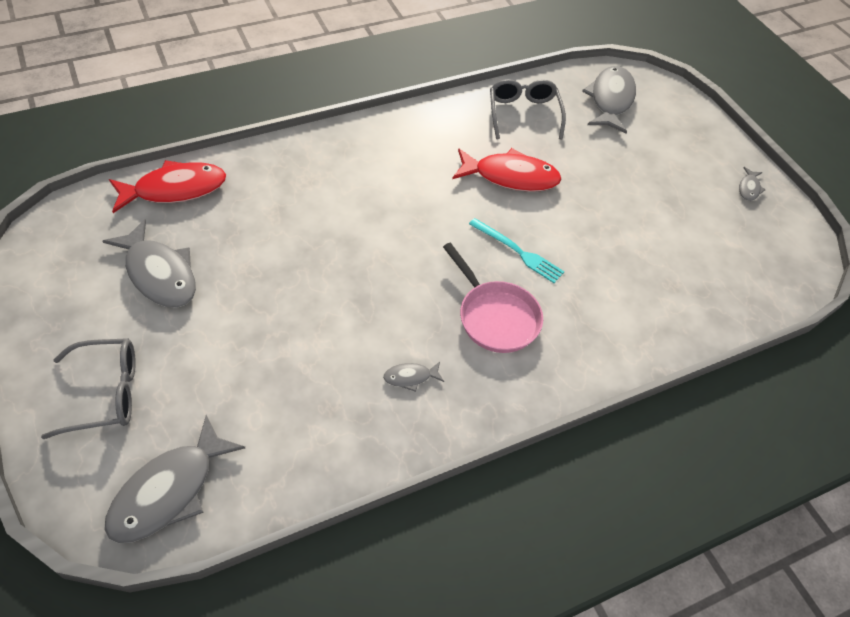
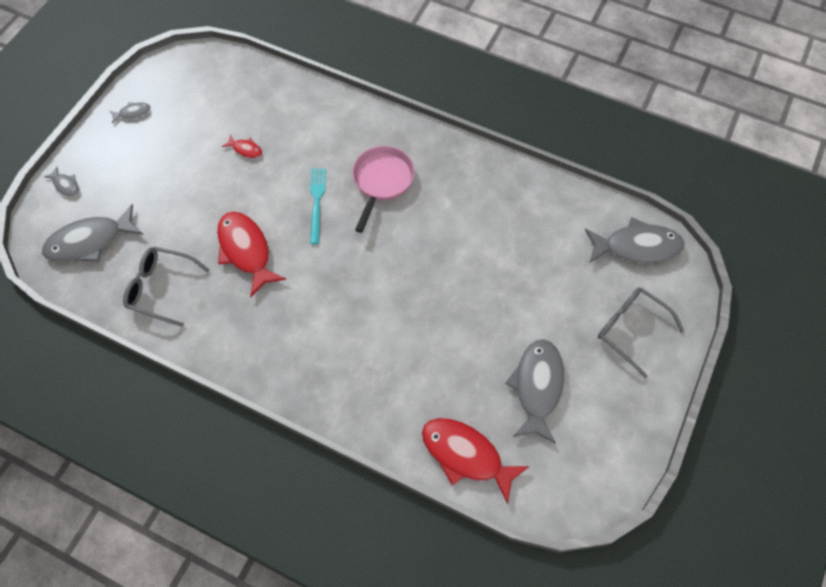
camera: 125 degrees left, 10 degrees up
(410, 377) = (465, 193): grey fish -> grey fish (66, 185)
(523, 114) = (161, 288): grey glasses -> grey glasses turned 60 degrees clockwise
(633, 239) = (245, 149): none -> red fish

